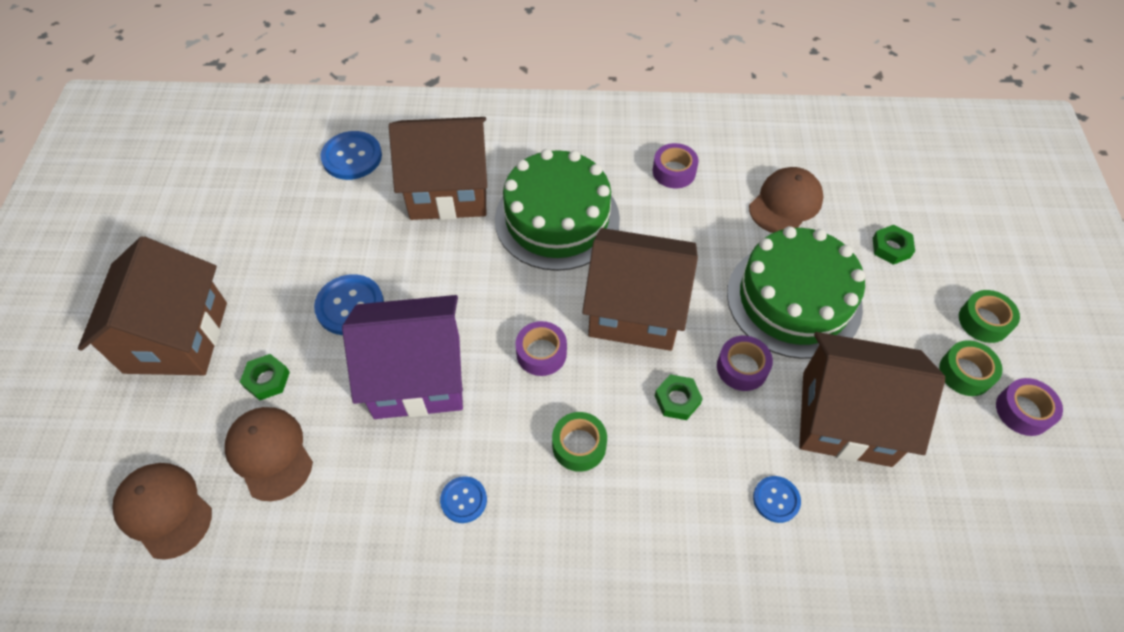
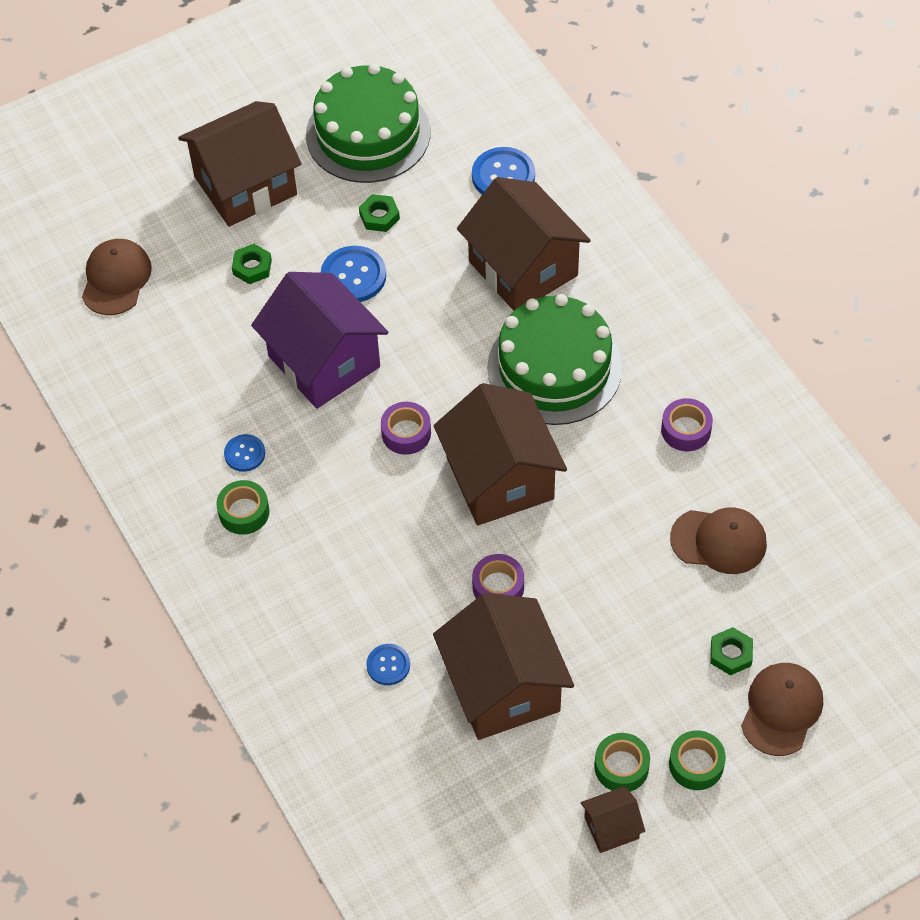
camera: 60 degrees right, 0 degrees up
(270, 453) = (197, 310): brown cap -> brown cap (781, 710)
(579, 445) = (341, 504): green tape -> green tape (244, 512)
(677, 400) = (431, 553): green nut -> green nut (379, 216)
(793, 299) = (603, 596): green cake -> green cake (368, 133)
(1023, 411) = (611, 827): purple tape -> brown house

